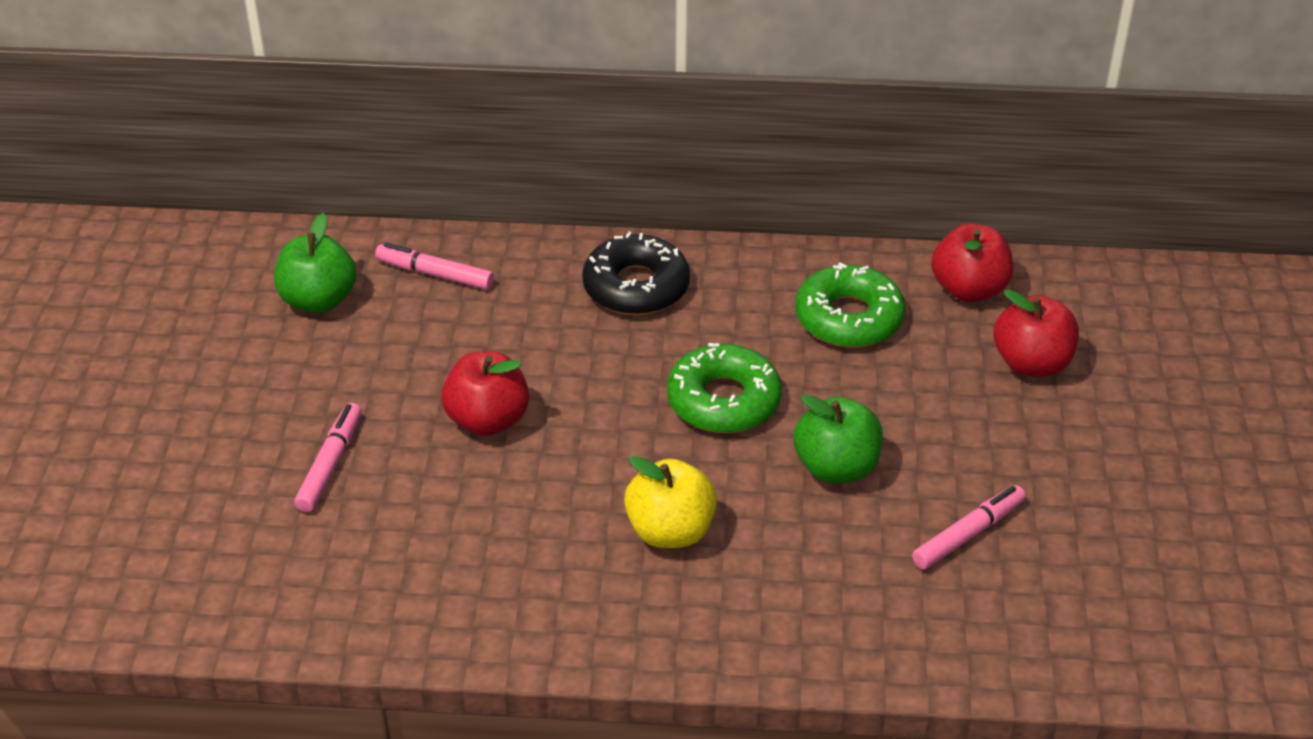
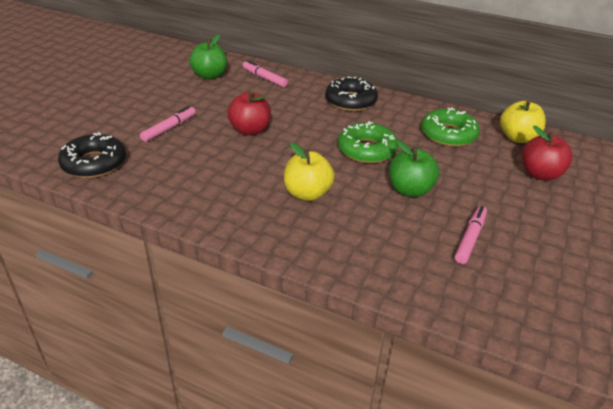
camera: 20 degrees right, 5 degrees down
(246, 592) = (94, 163): none -> black donut
(968, 534) = (470, 238): pink marker -> pink marker turned 45 degrees counterclockwise
(969, 289) = (518, 138): red apple -> yellow apple

